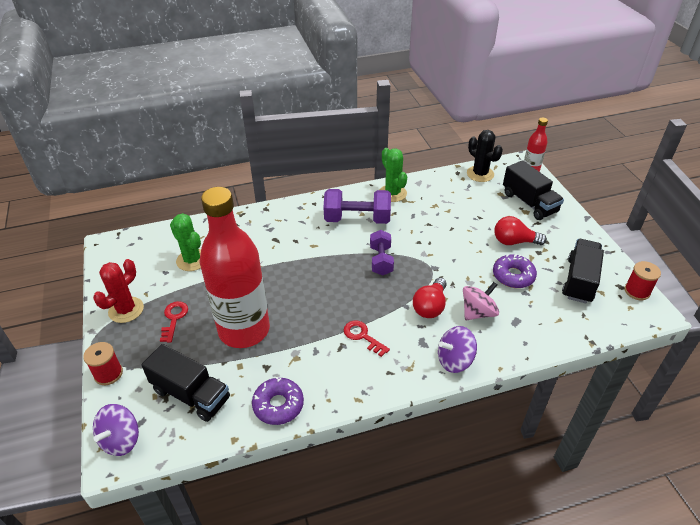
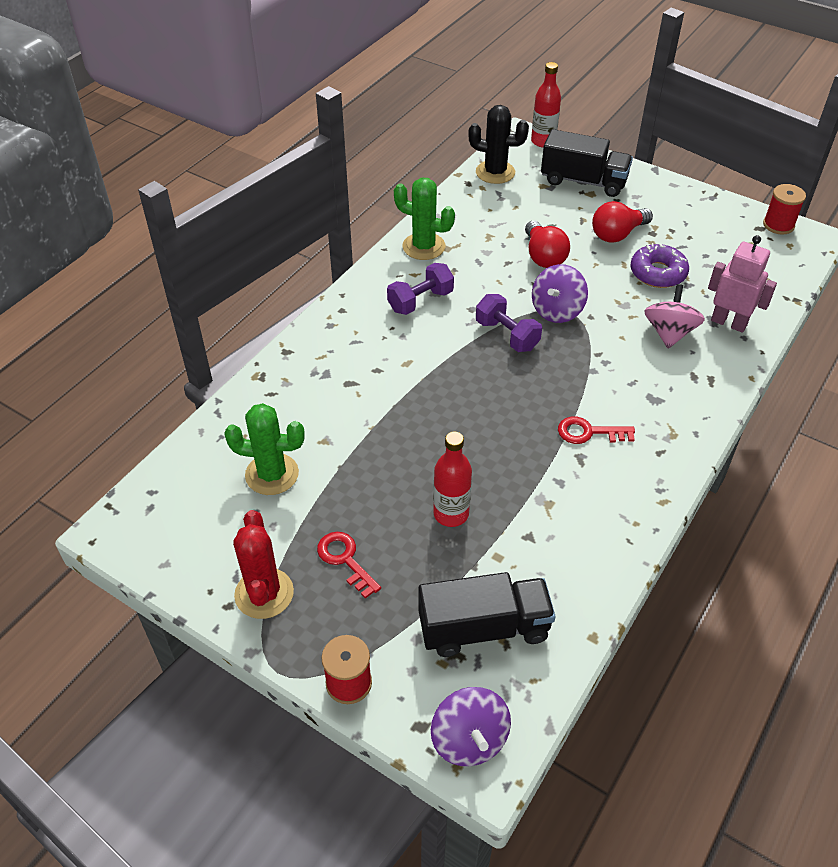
camera: 40 degrees left, 5 degrees up
(244, 330) = (451, 514): red bottle -> red bottle, size x0.44
(278, 405) = (593, 566): purple donut -> none
(357, 219) = (420, 301): purple dumbbell -> purple dumbbell, size x0.64
(430, 306) = (617, 355): red light bulb -> red light bulb (543, 256)
(454, 360) = (704, 397): purple spinning top -> purple spinning top (557, 310)
(525, 329) = (728, 323): none -> pink robot
(579, 280) = (721, 242): black truck -> none

